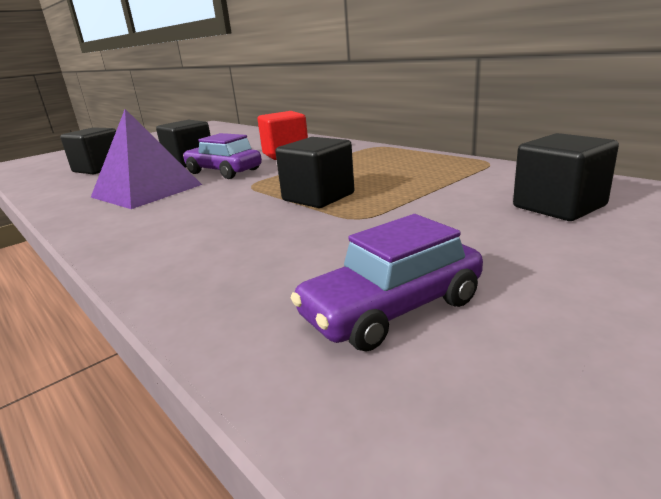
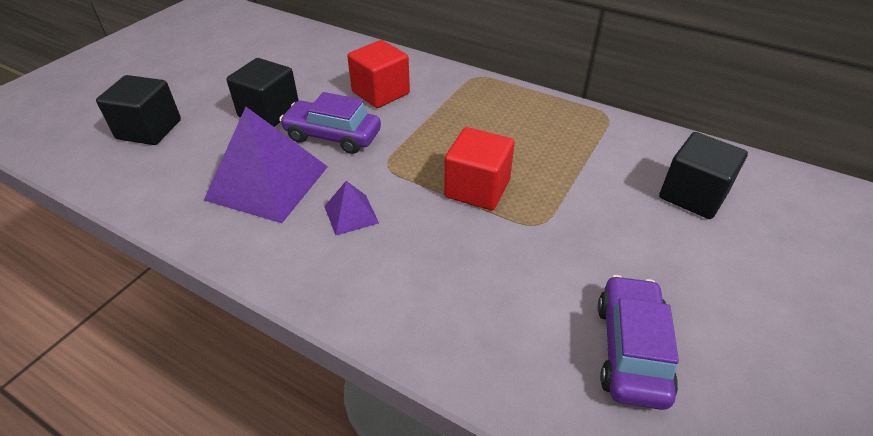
camera: 20 degrees left, 20 degrees up
(191, 207) = (351, 214): none -> purple pyramid
(318, 197) = (477, 188): black cube -> red cube
(392, 309) = (631, 350): purple car -> purple car turned 150 degrees clockwise

